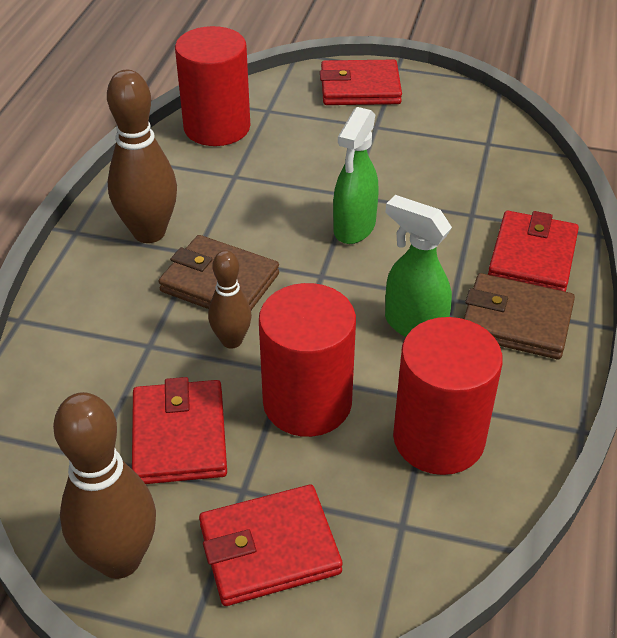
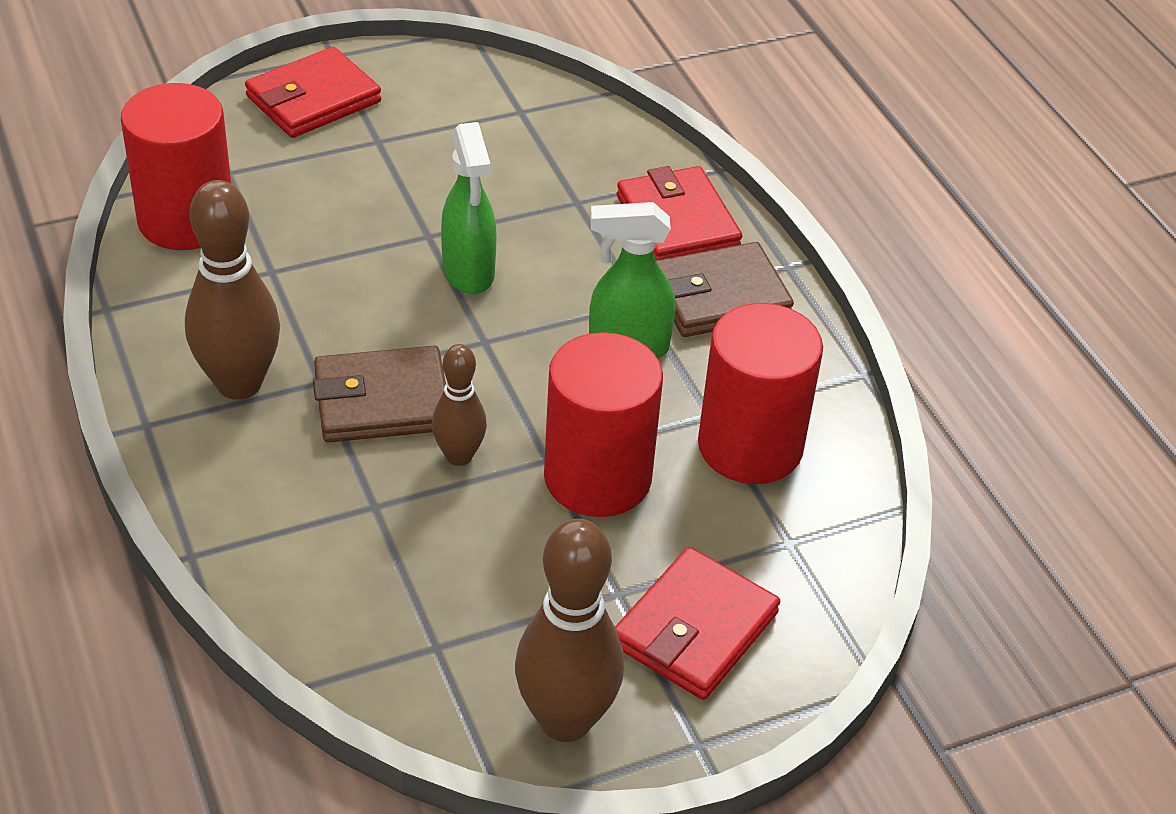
camera: 40 degrees left, 0 degrees up
(179, 436) = (504, 578): red wallet -> none

